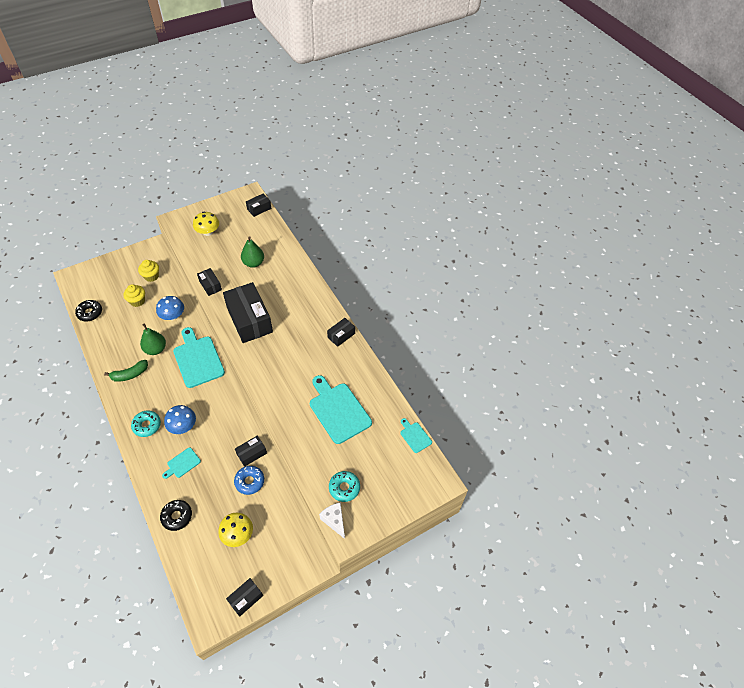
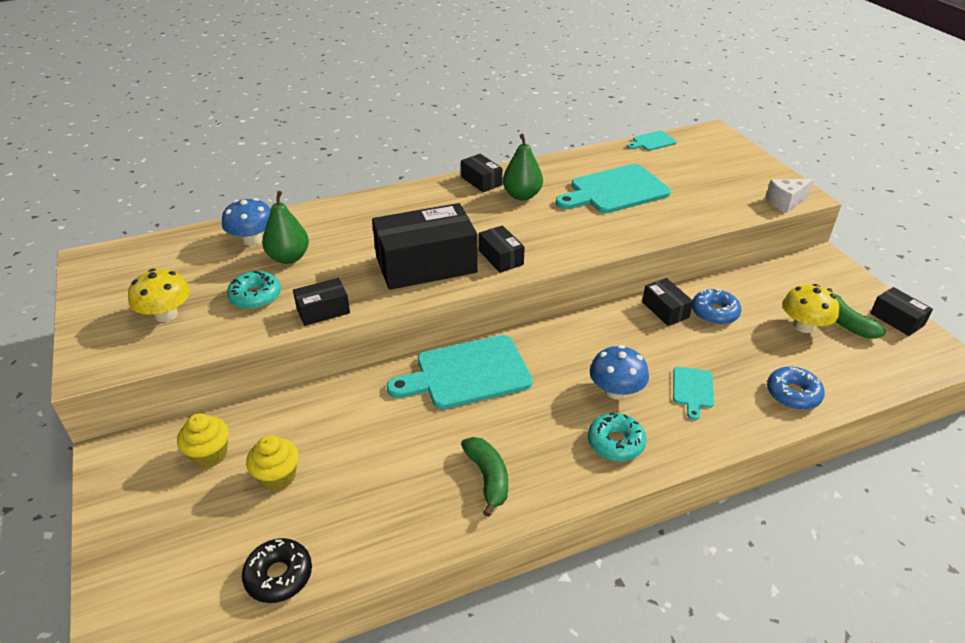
camera: 80 degrees left, 15 degrees down
(155, 349) = (428, 437): green pear -> green pear (522, 195)
(173, 316) = (345, 413): blue mushroom -> blue mushroom (252, 240)
(177, 516) = (793, 394): black donut -> blue donut
(182, 463) = (692, 390): turquoise cutting board -> turquoise cutting board turned 45 degrees clockwise
(241, 562) = (845, 323): none -> green banana
(259, 209) = (144, 248): black box -> black box (501, 257)
(344, 488) = (736, 193): turquoise donut -> turquoise donut (255, 296)

